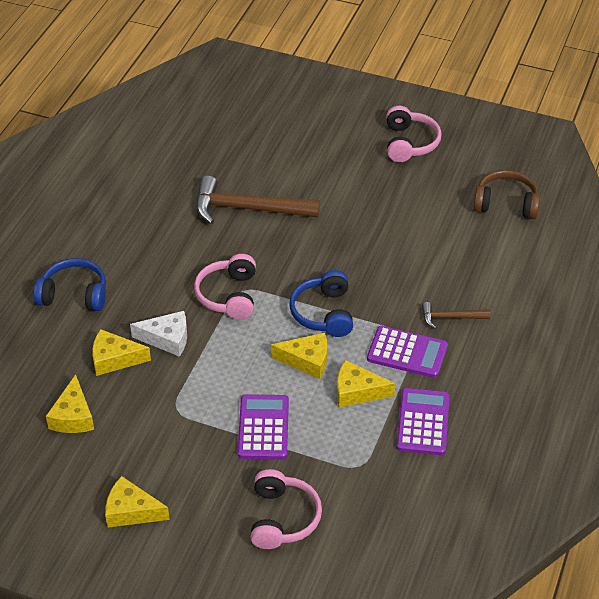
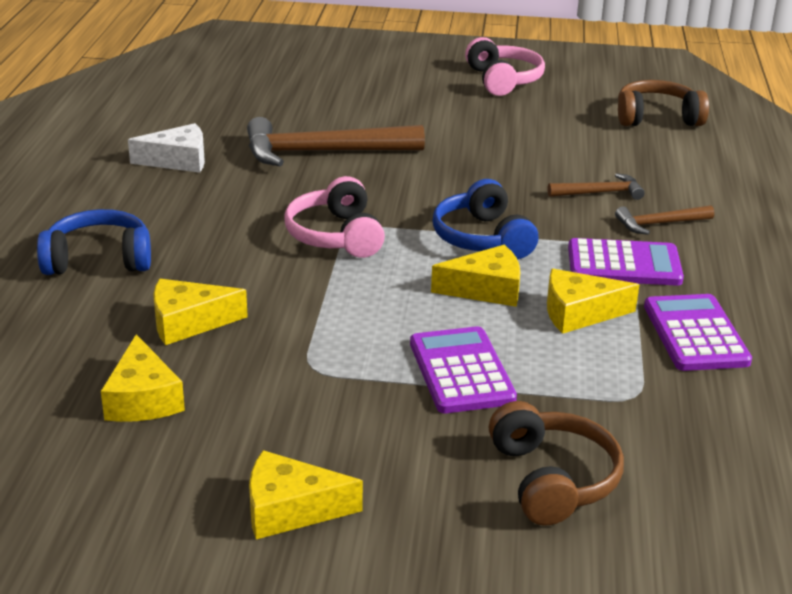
camera: 15 degrees left, 15 degrees down
(167, 339) = (263, 291): white cheese -> white cheese (178, 160)
(282, 518) = (552, 479): pink headphones -> brown headphones
(424, 280) = (600, 193): none -> brown hammer

